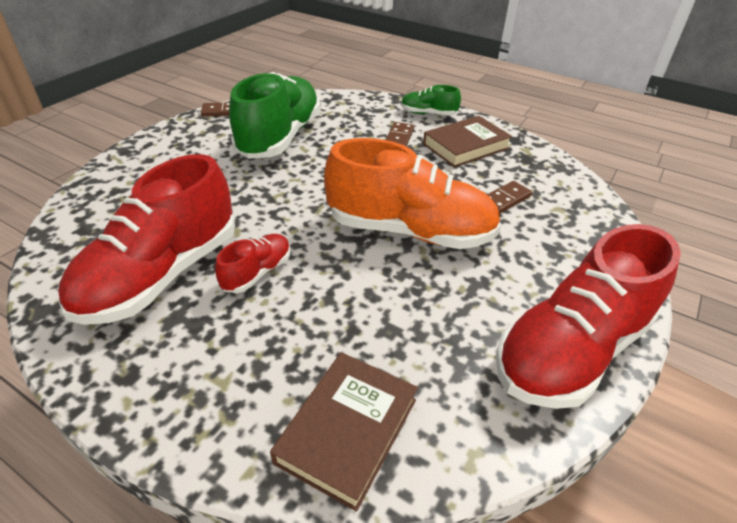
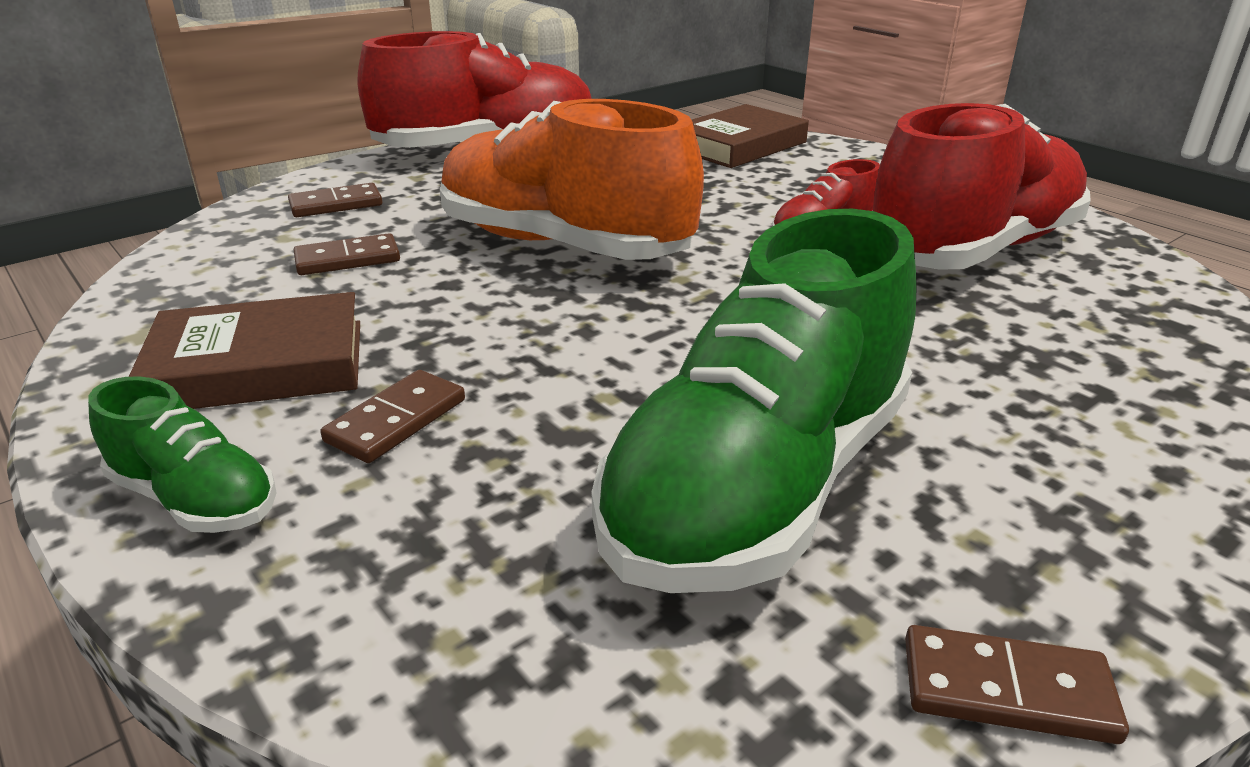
camera: 160 degrees left, 10 degrees down
(575, 242) = (336, 205): none -> brown domino

